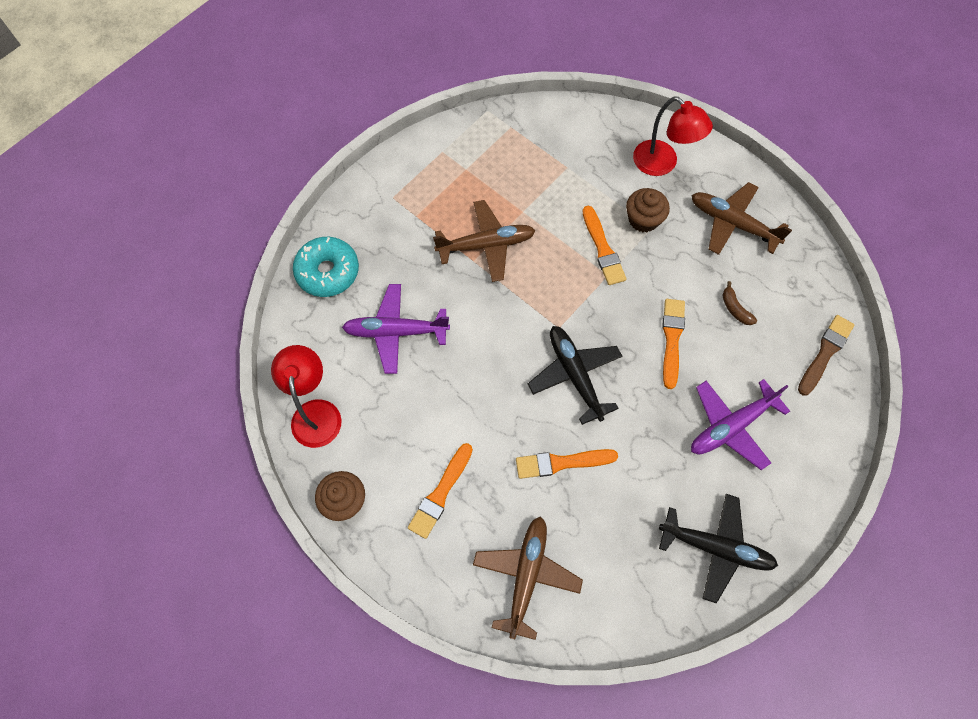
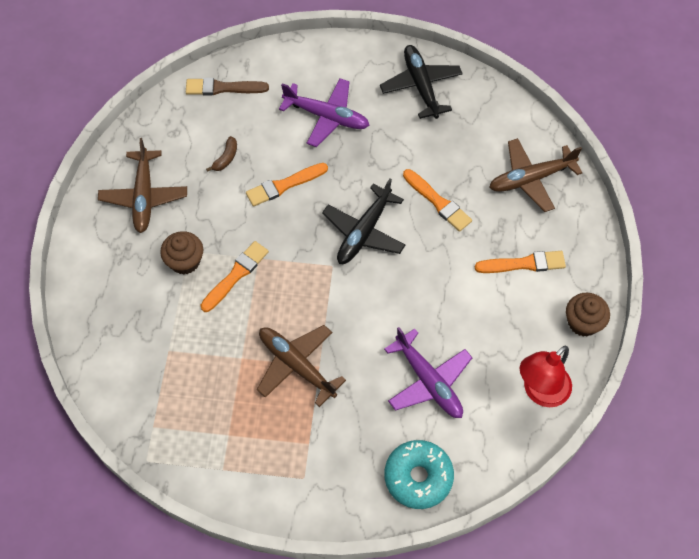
camera: 125 degrees left, 5 degrees down
(662, 164) = (115, 277): red lamp -> none

